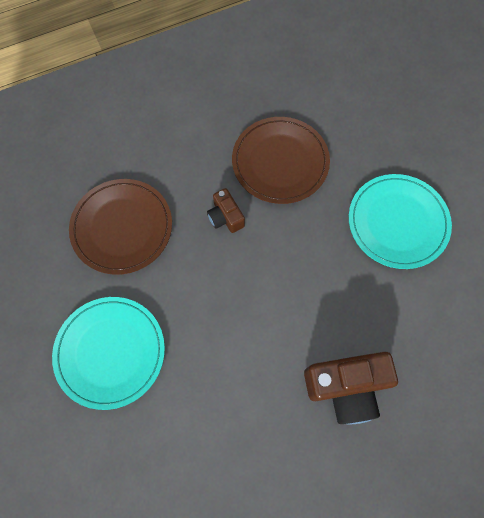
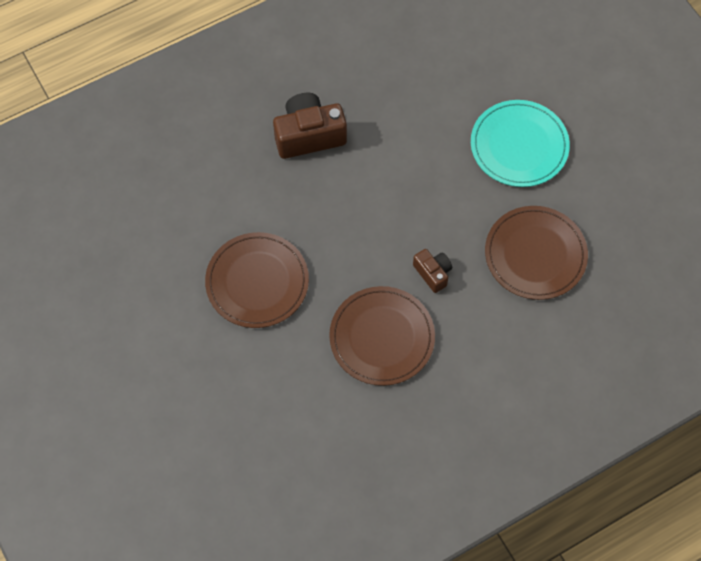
camera: 175 degrees right, 5 degrees down
(397, 222) = (257, 282): turquoise plate -> brown plate

